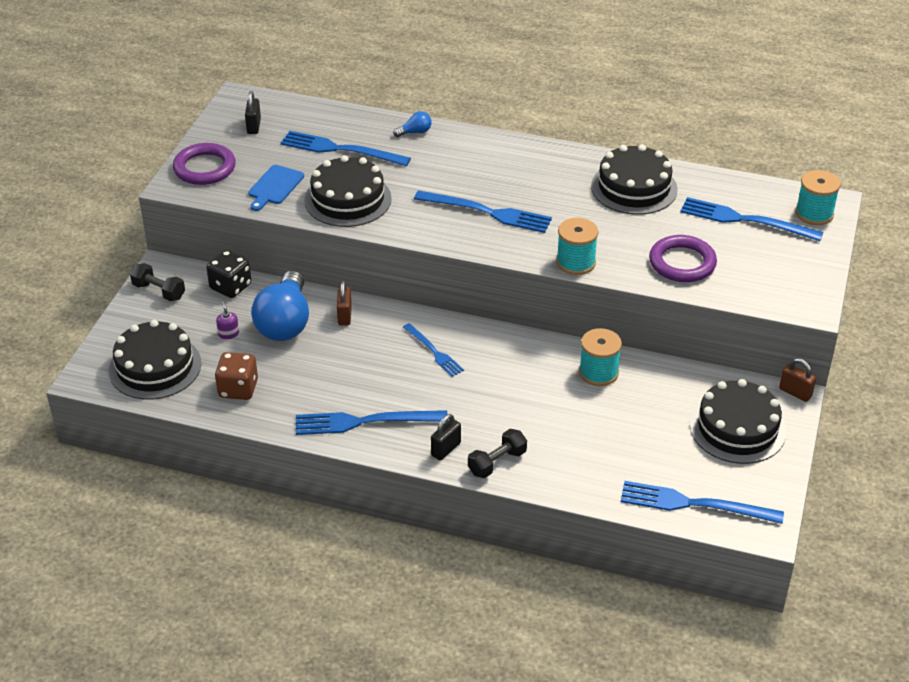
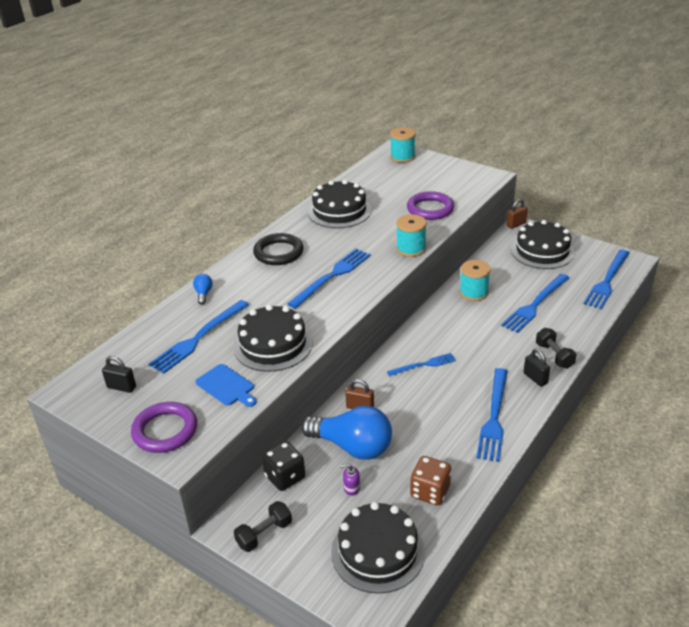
camera: 70 degrees left, 5 degrees down
(517, 162) = (278, 252): none -> black ring
(745, 220) = (397, 179): blue fork -> blue fork (535, 304)

